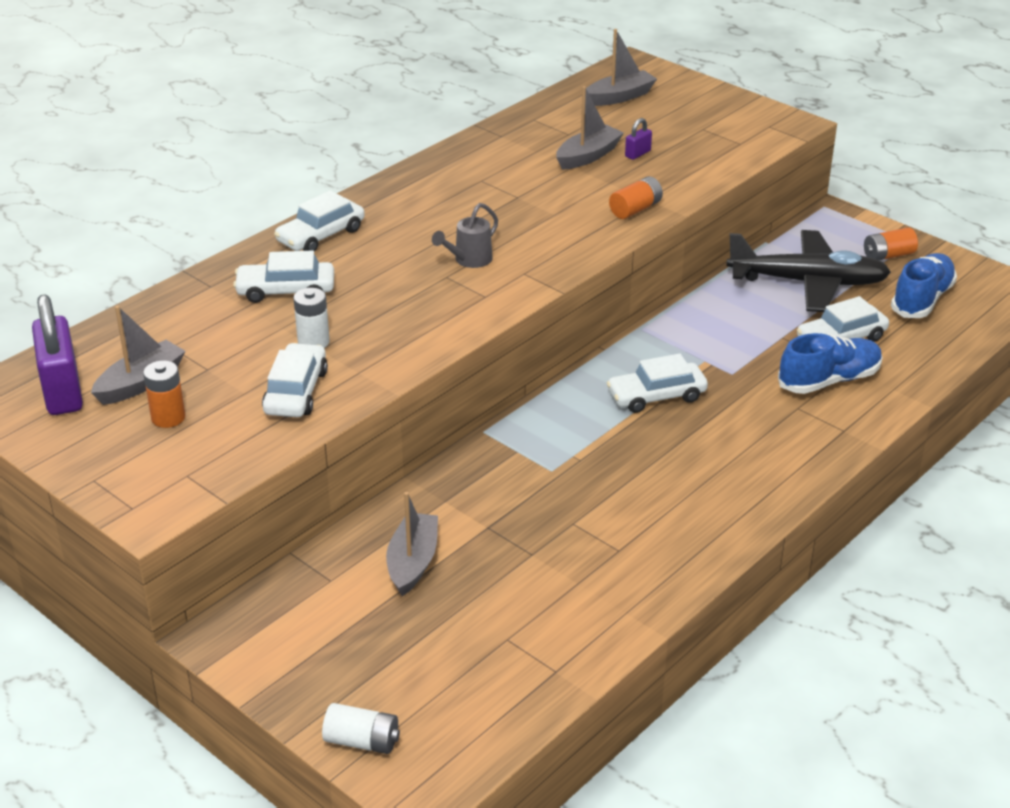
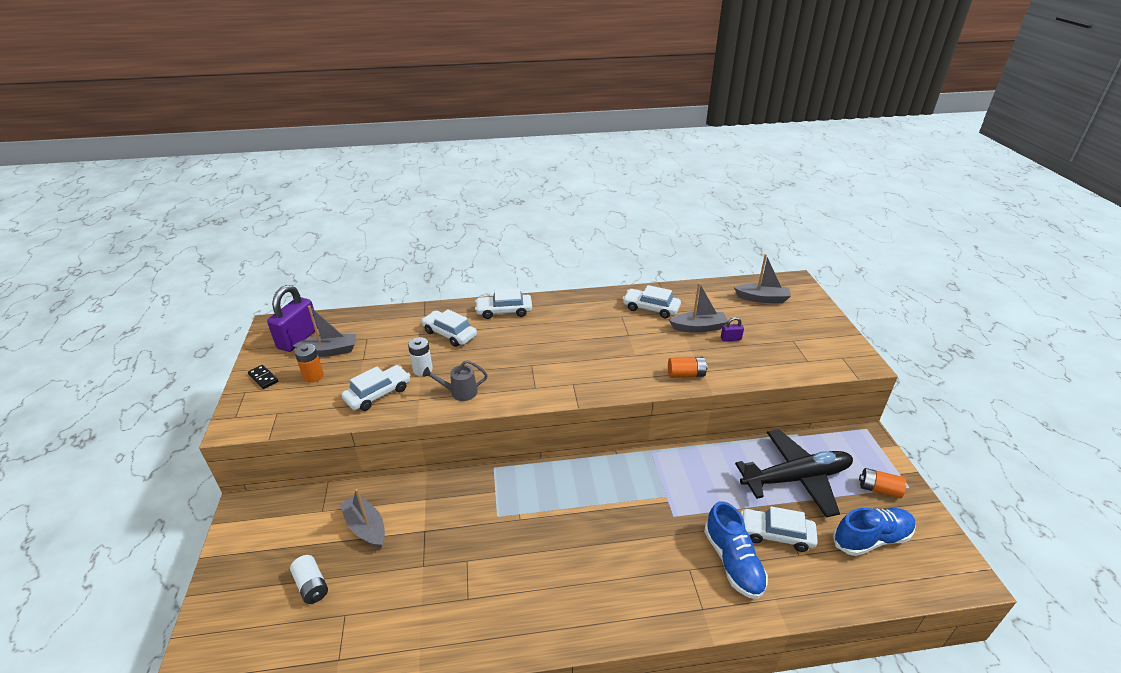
camera: 40 degrees right, 0 degrees up
(94, 454) = (263, 378): none -> black domino
(362, 741) = (209, 625): white battery -> white battery (312, 585)
(413, 562) = (366, 527): grey boat -> grey boat turned 90 degrees counterclockwise
(469, 260) = (554, 361): grey watering can -> grey watering can (459, 392)
(656, 396) = (610, 503): white car -> white car (651, 308)
(807, 282) = (796, 478): black plane -> black plane turned 60 degrees counterclockwise
(829, 380) = (733, 562): blue shoe -> blue shoe turned 60 degrees clockwise

